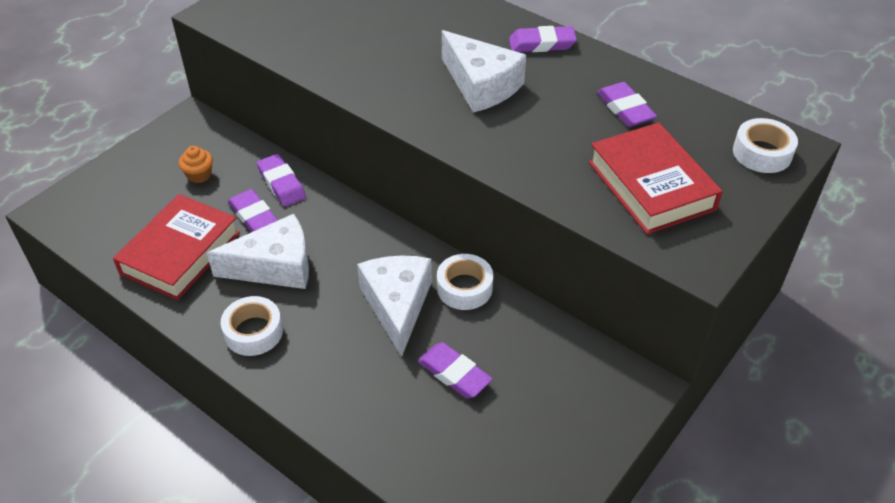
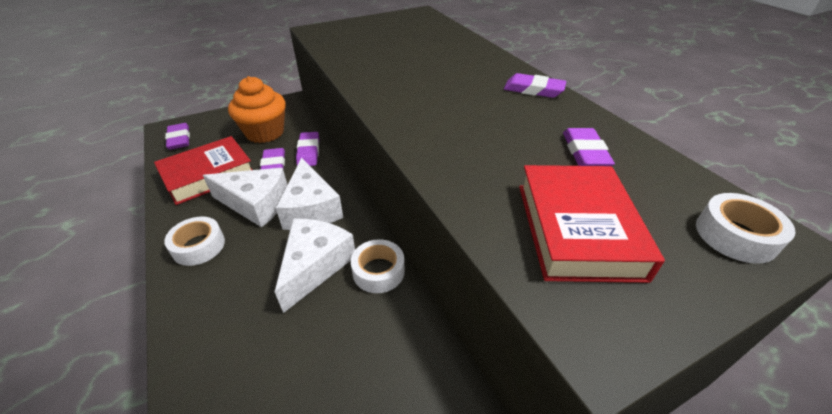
camera: 25 degrees right, 5 degrees down
(199, 175) = (265, 132): orange cupcake -> orange cupcake, size x2.22
(454, 374) = (313, 349): purple eraser -> purple eraser (179, 139)
(481, 85) = (461, 105): white cheese -> white cheese (311, 209)

